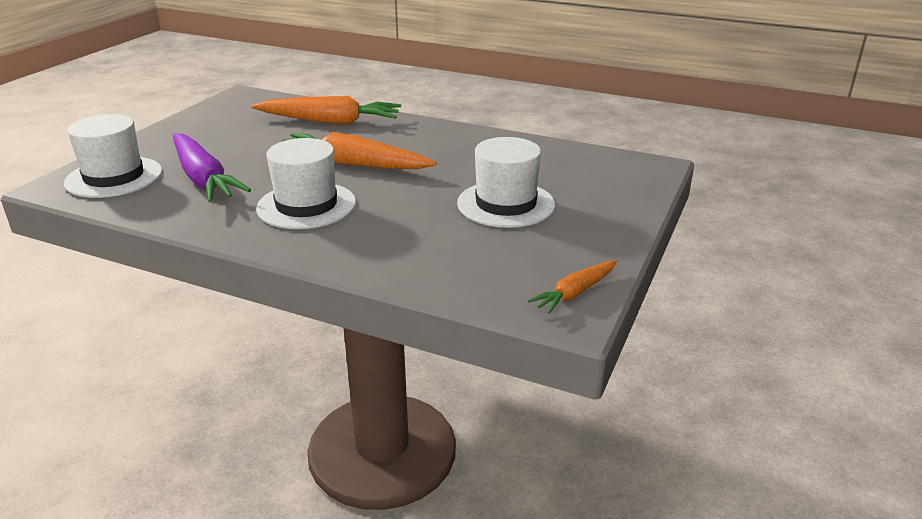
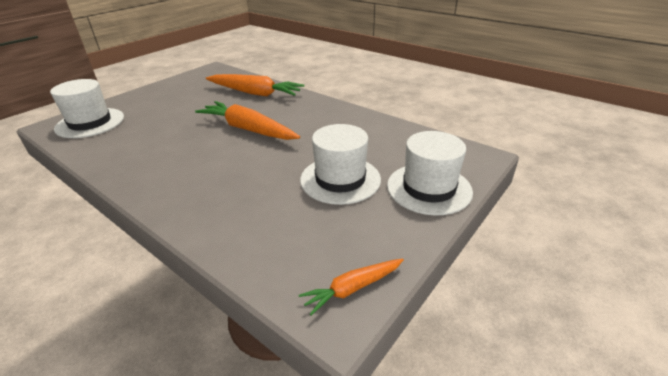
camera: 15 degrees right, 5 degrees up
(203, 179) = (142, 130): purple carrot -> none
(306, 205) = (192, 161): white hat -> white hat (429, 188)

